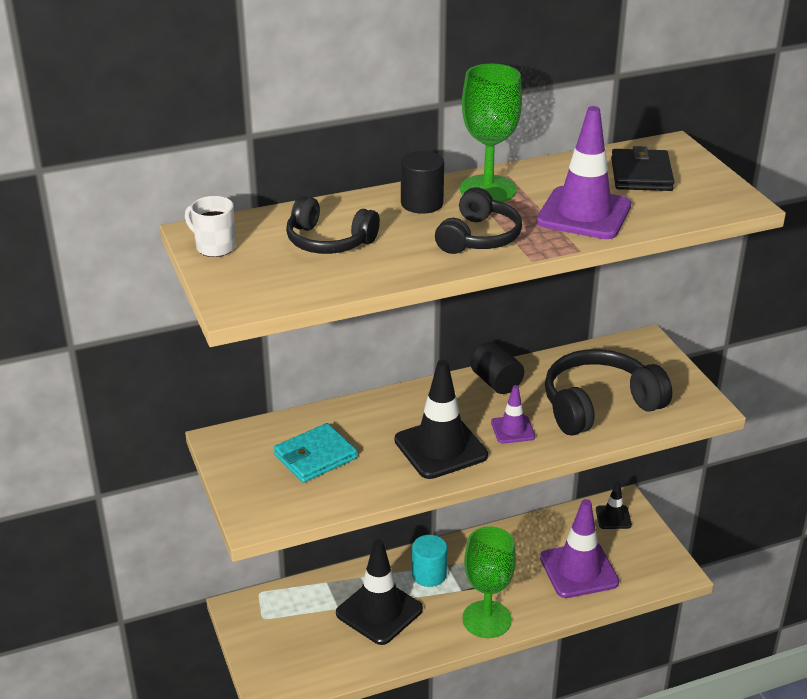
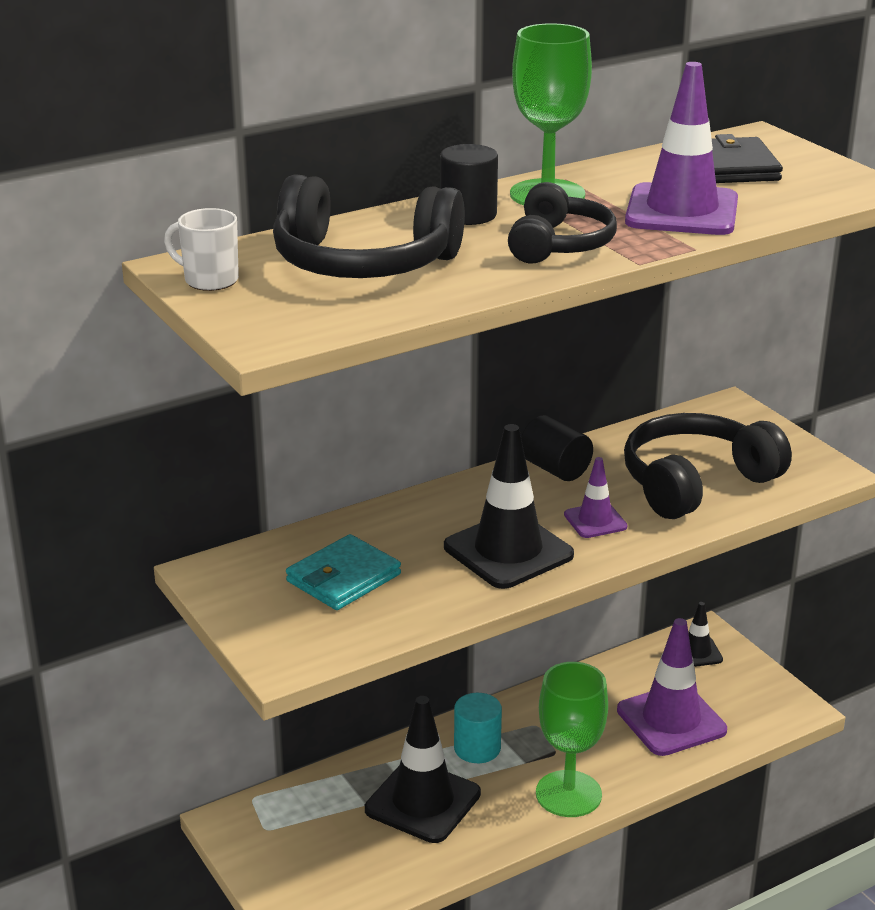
camera: 10 degrees left, 5 degrees down
(329, 241) = (363, 263): black headphones -> black headphones, size x1.56

